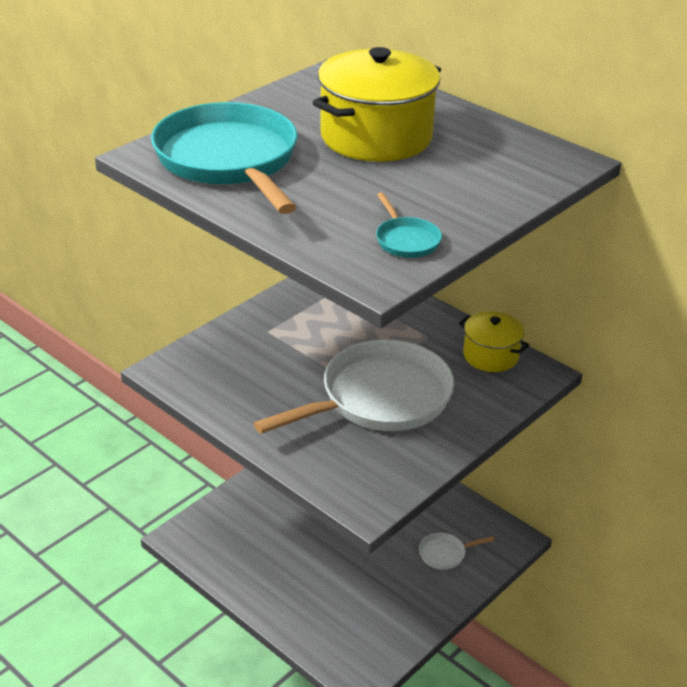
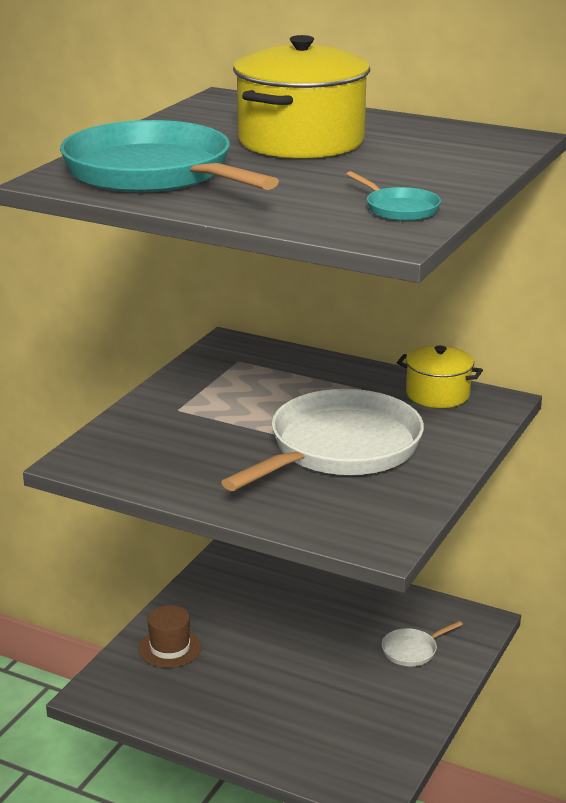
camera: 15 degrees left, 10 degrees down
(252, 508) = (170, 648): none -> brown hat

